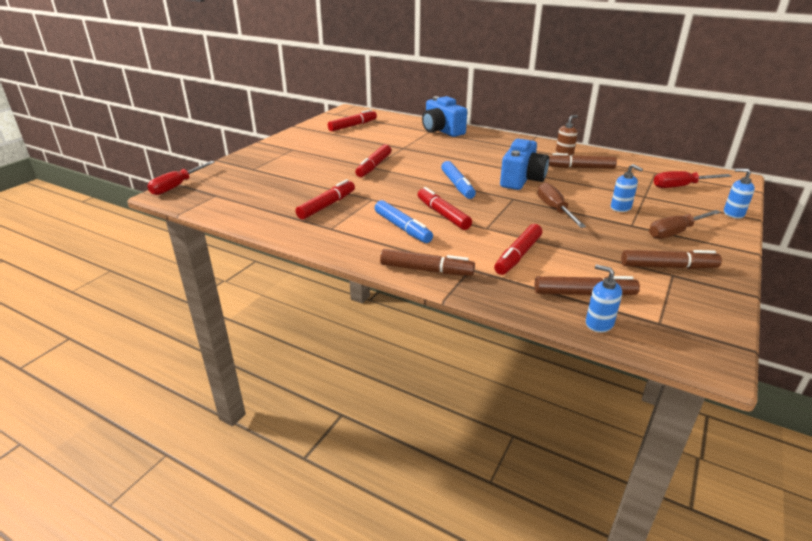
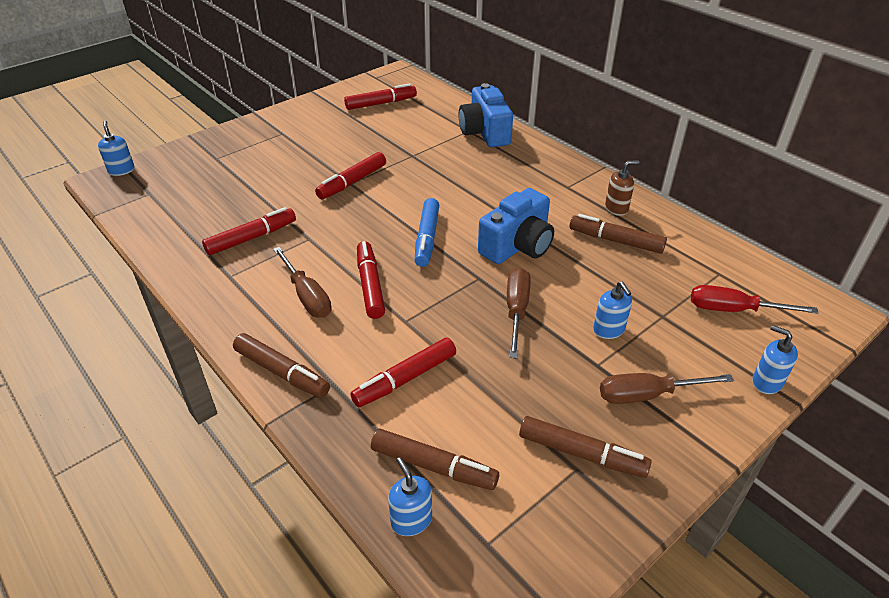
camera: 20 degrees right, 10 degrees up
(177, 186) = (121, 170): red screwdriver -> blue soap dispenser
(402, 228) = (307, 296): blue marker -> brown screwdriver

